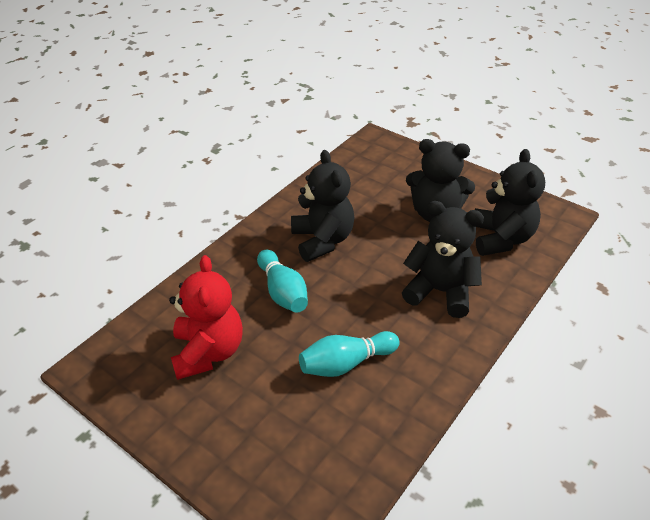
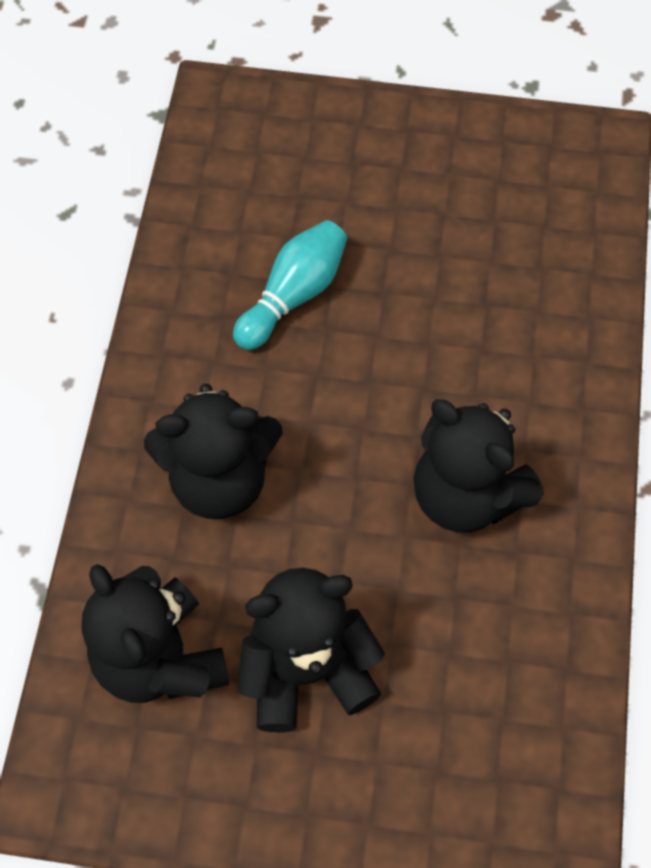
camera: 150 degrees right, 20 degrees up
(208, 352) = (480, 228): red teddy bear -> none
(283, 292) = (455, 363): turquoise bowling pin -> none

